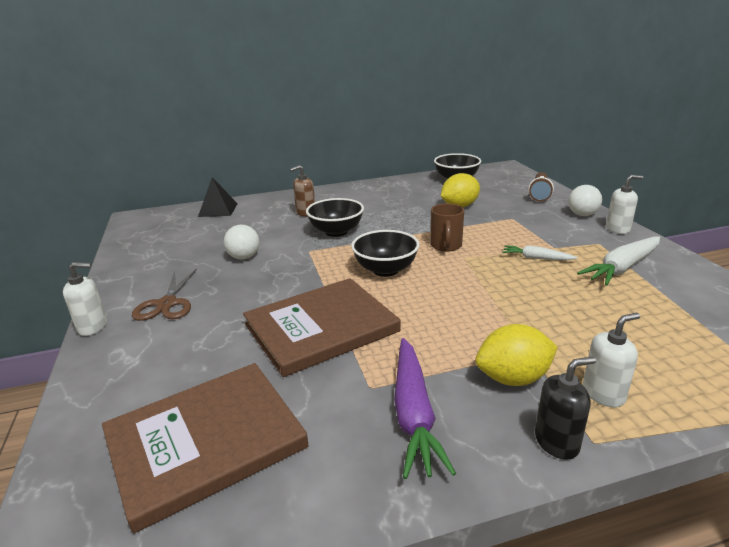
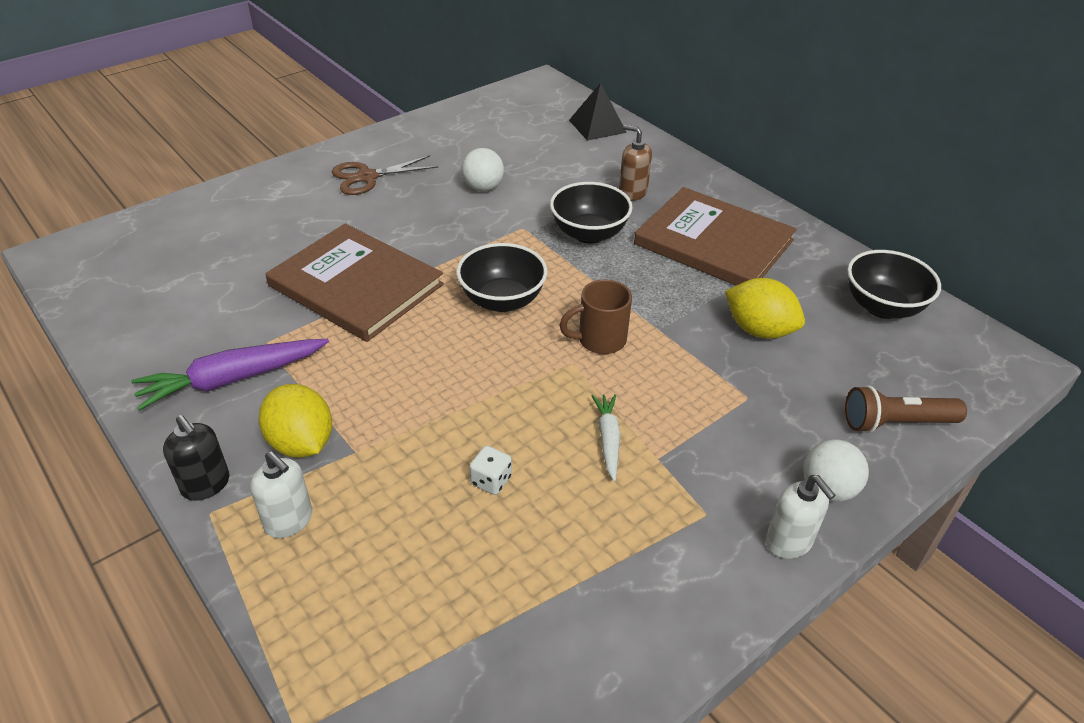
camera: 65 degrees right, 15 degrees up
(93, 327) = (317, 155): white soap dispenser -> none
(205, 442) = (180, 272): brown book -> brown book (713, 242)
(567, 300) = (491, 480): none -> white dice
(622, 268) = (624, 545): white carrot -> none

